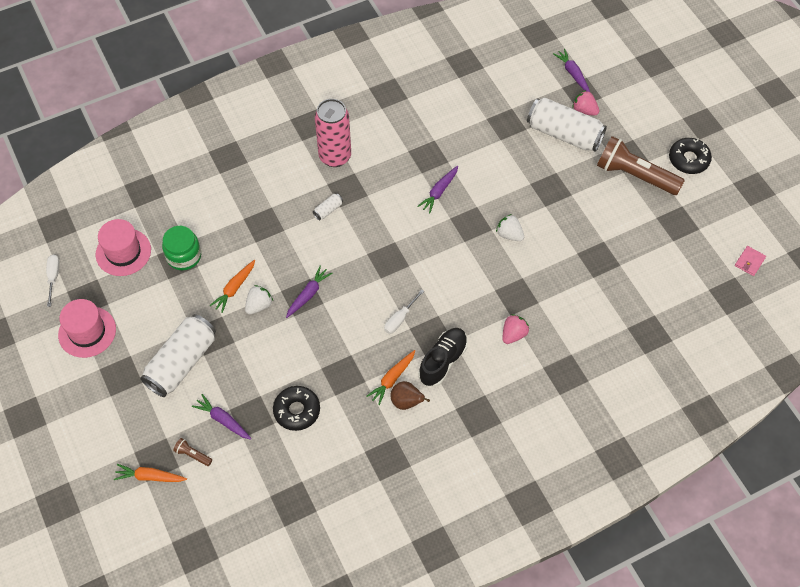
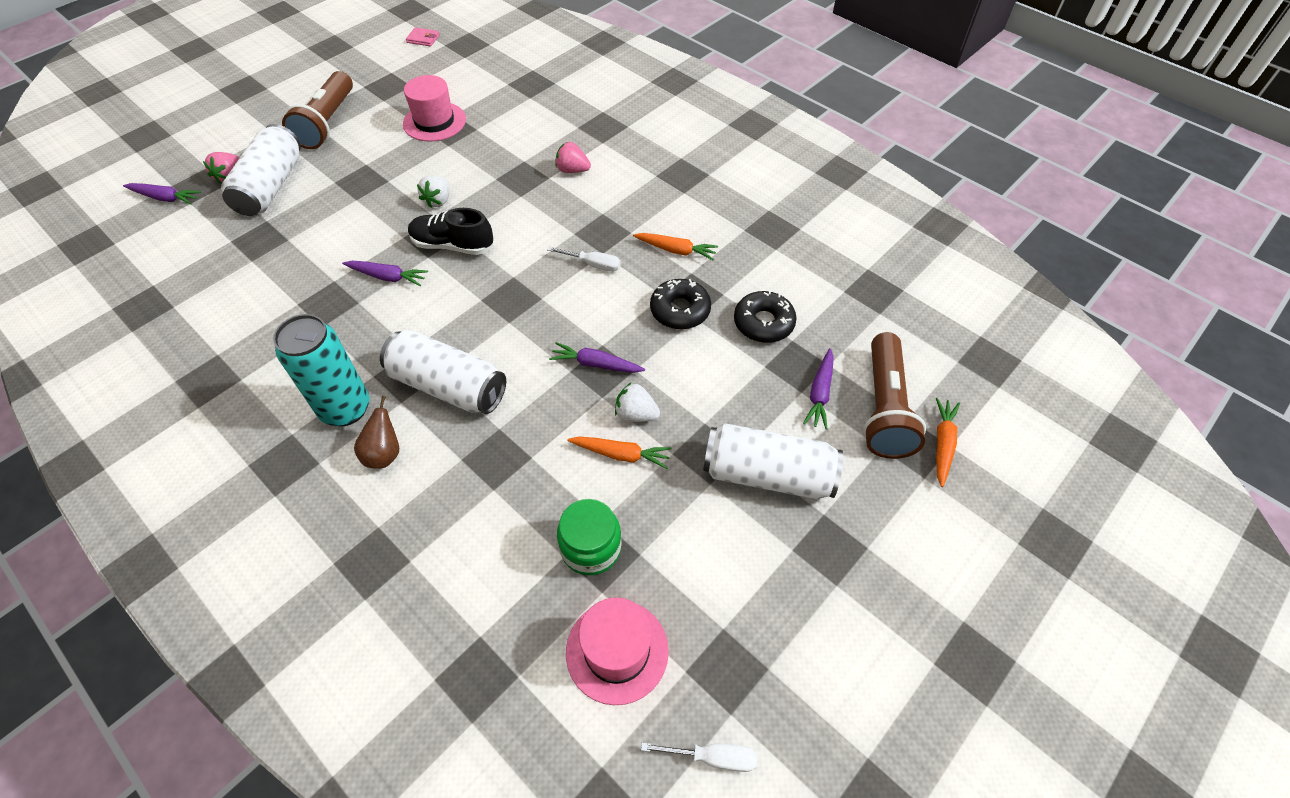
camera: 110 degrees left, 5 degrees down
(53, 277) = (713, 757): white screwdriver -> white screwdriver turned 150 degrees counterclockwise
(87, 332) = (787, 637): pink hat -> pink hat (434, 122)
(150, 477) = (942, 444): orange carrot -> orange carrot turned 150 degrees counterclockwise
(193, 455) = (884, 408): brown flashlight -> brown flashlight, size x2.48
(328, 210) = (448, 386): white can -> white can, size x2.49
(335, 156) = (345, 409): pink can -> turquoise can
(406, 402) = (698, 231): brown pear -> brown pear (384, 454)
(443, 361) = (632, 215): black shoe -> black shoe (453, 245)
(572, 74) = (165, 198): purple carrot -> purple carrot turned 120 degrees counterclockwise
(688, 159) = (298, 91): black donut -> black donut (680, 310)

